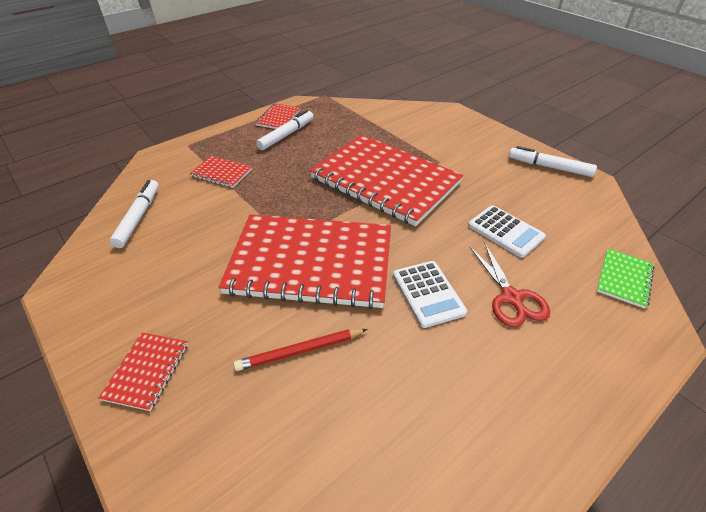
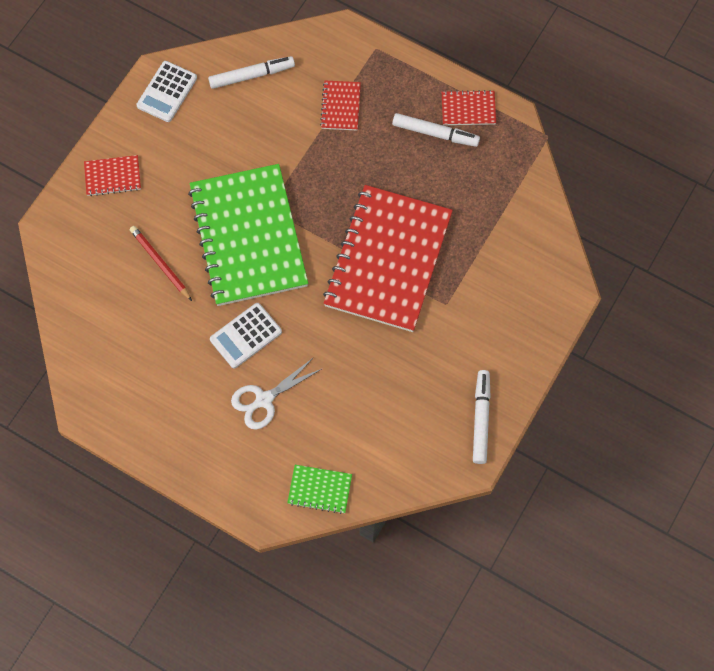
camera: 70 degrees right, 25 degrees up
(311, 262) = (248, 236): red notebook -> green notebook
(505, 231) = (348, 386): white calculator -> white calculator (167, 92)
(511, 297) = (264, 400): red scissors -> white scissors

